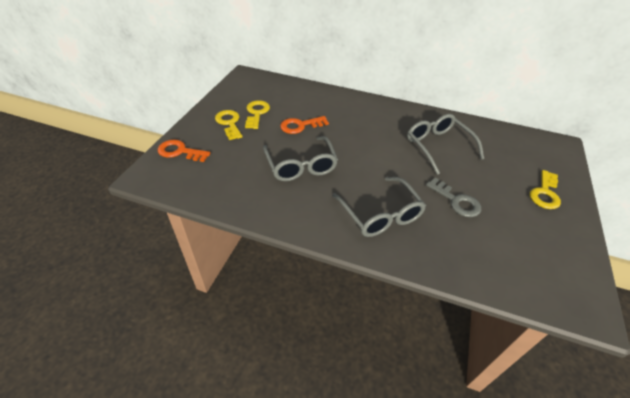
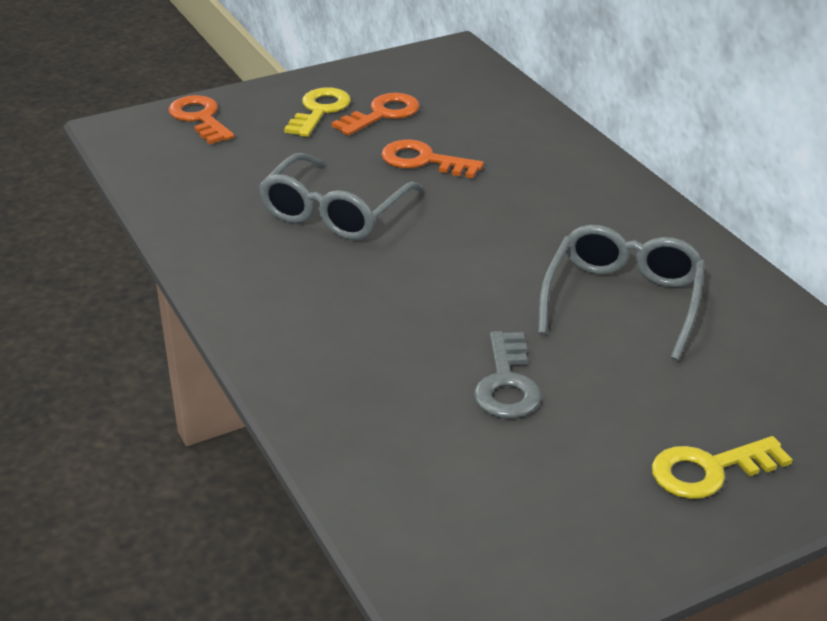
camera: 45 degrees right, 10 degrees down
(256, 113) = (382, 114): yellow key -> orange key
(380, 214) = (349, 330): grey glasses -> none

